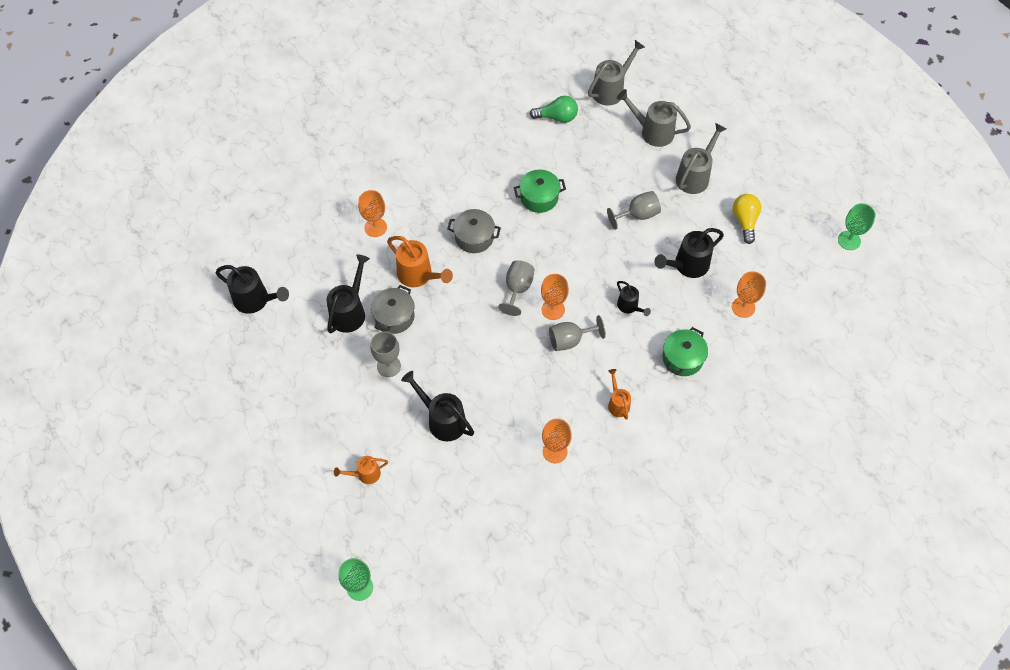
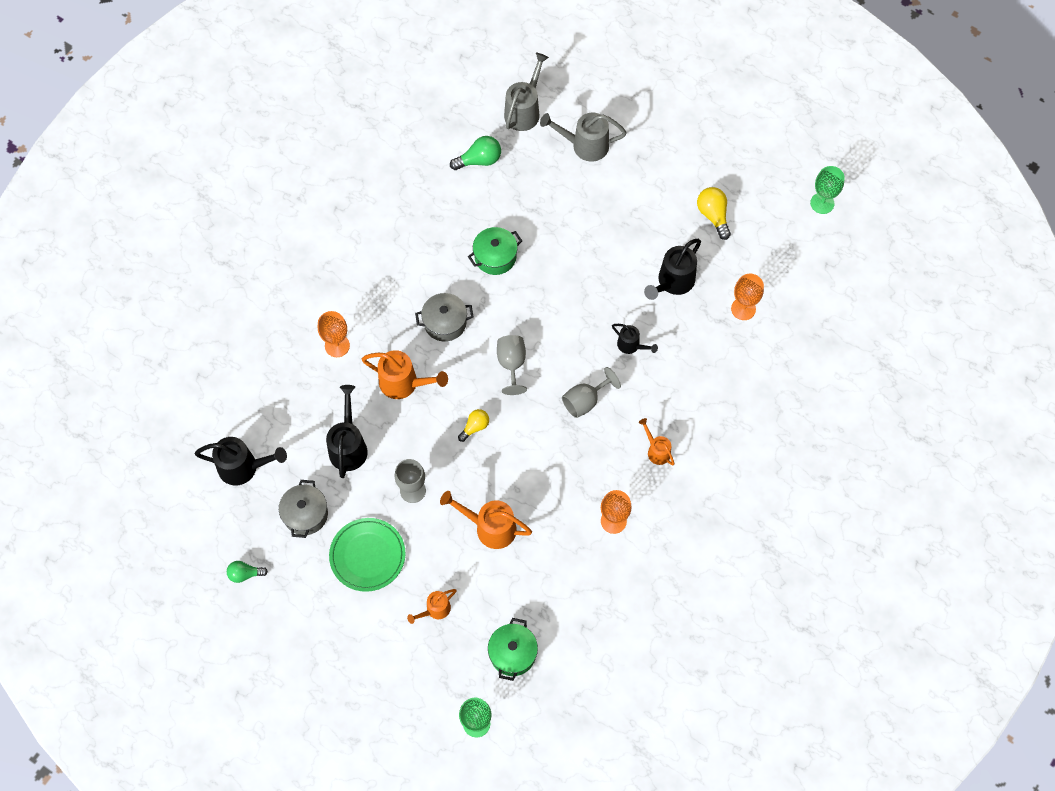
camera: 20 degrees left, 5 degrees up
(217, 388) = (245, 574): none -> green light bulb
(327, 408) = (367, 555): none -> green plate
(394, 316) = (397, 436): grey pot -> grey pot (305, 514)
(442, 419) = (489, 527): black watering can -> orange watering can
(464, 331) = (475, 427): none -> yellow light bulb
(553, 309) = (556, 374): orange goblet -> none
(638, 215) = (603, 243): grey goblet -> none
(682, 358) = (703, 382): green pot -> green pot (512, 653)
(695, 176) = (646, 181): grey watering can -> none

